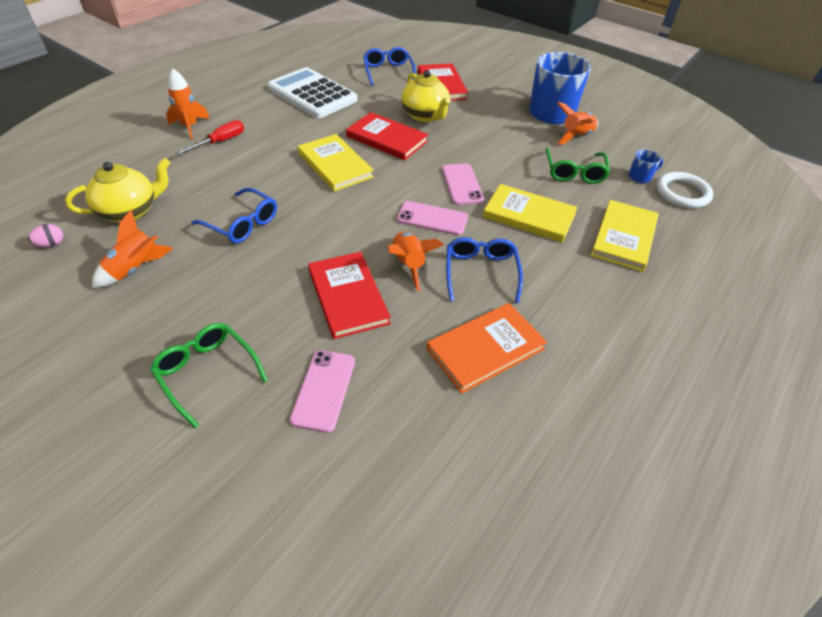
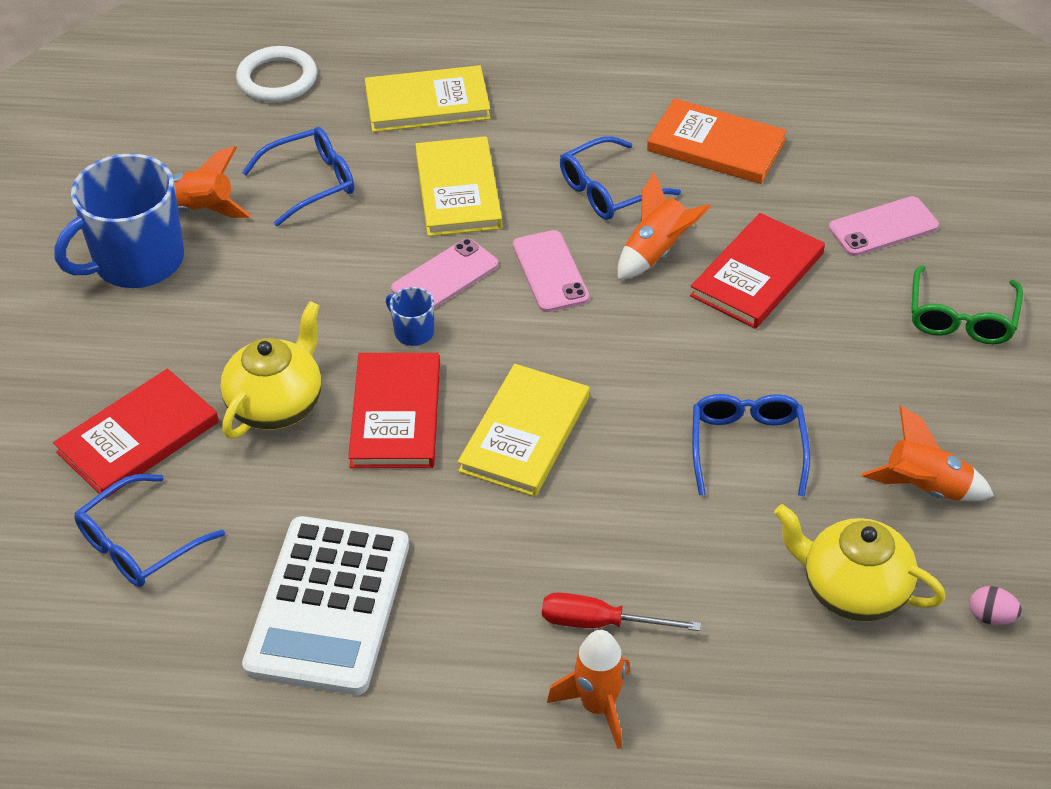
camera: 120 degrees left, 0 degrees up
(574, 172) = (310, 183): green glasses -> blue glasses
(640, 177) = (267, 122): blue mug -> blue mug (413, 332)

